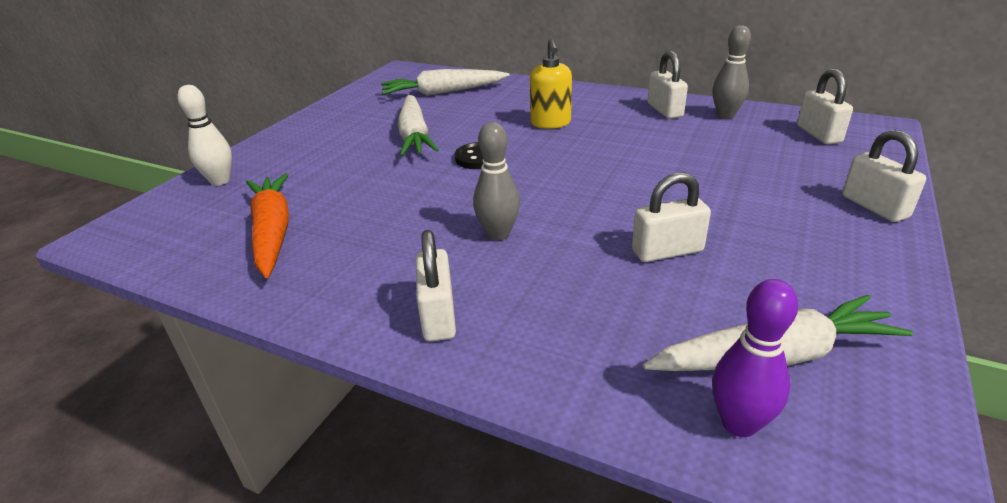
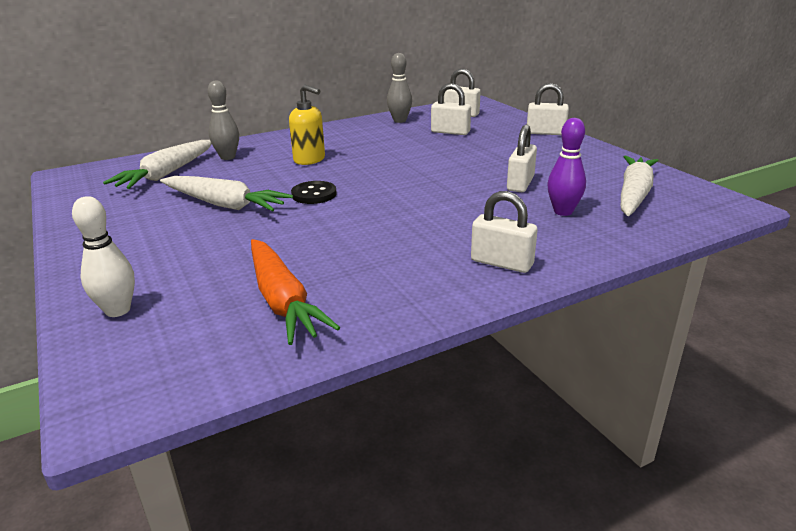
camera: 55 degrees left, 5 degrees down
(272, 232) = (282, 301): orange carrot -> orange carrot turned 135 degrees counterclockwise
(498, 234) = (432, 219): grey bowling pin -> grey bowling pin (227, 157)
(664, 110) = (362, 129): white padlock -> white padlock (450, 132)
(739, 423) = (672, 218): purple bowling pin -> purple bowling pin (563, 212)

